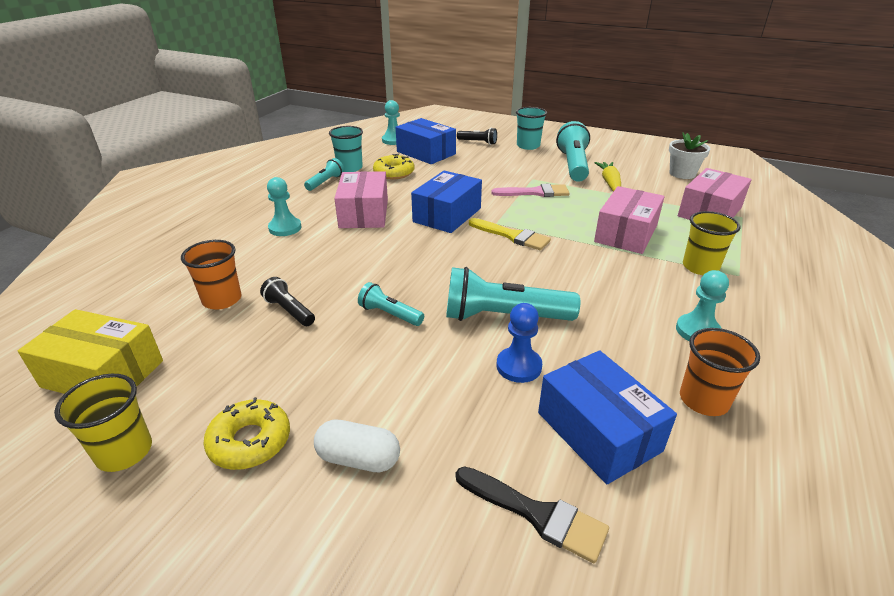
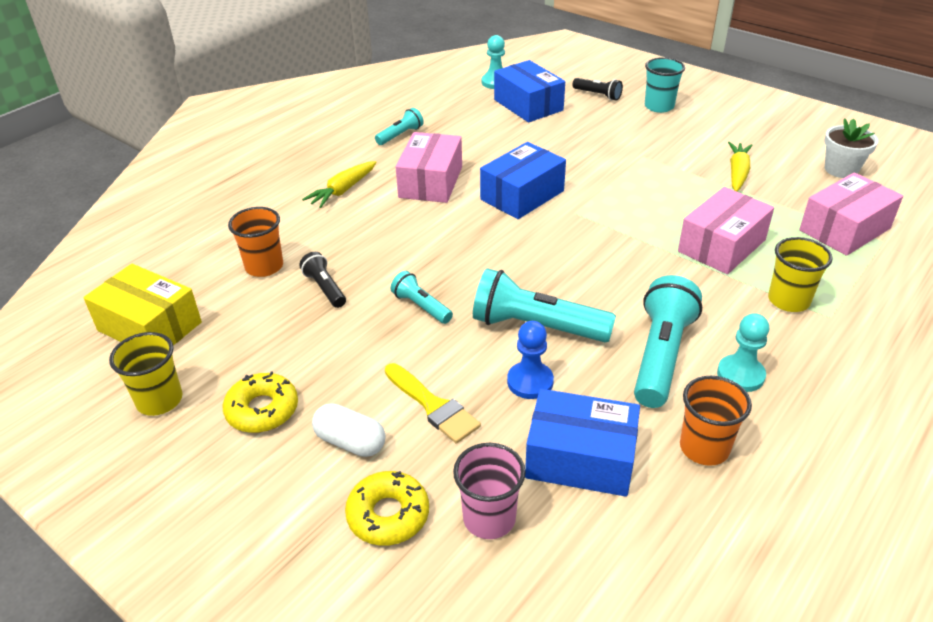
camera: 15 degrees right, 5 degrees up
(285, 228) = (343, 191): turquoise pawn -> yellow carrot
(349, 168) = (432, 118): turquoise cup -> none
(394, 173) = (481, 130): yellow donut -> yellow donut (388, 515)
(512, 236) = (585, 231): yellow brush -> yellow brush (433, 406)
(535, 192) = (638, 176): pink brush -> none
(536, 514) = (489, 518): black brush -> pink cup
(573, 165) = (703, 142): turquoise flashlight -> turquoise flashlight (661, 356)
(598, 431) = (580, 458): blue box -> blue box turned 60 degrees counterclockwise

